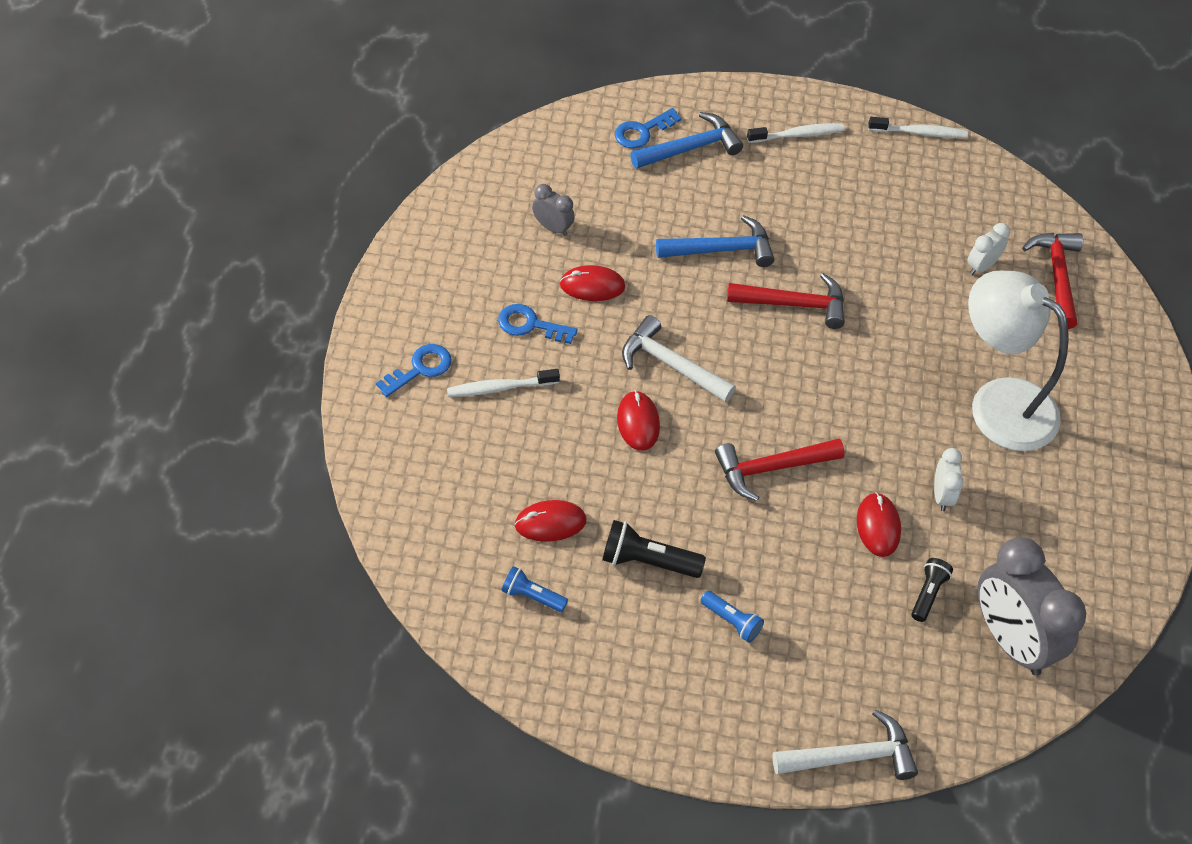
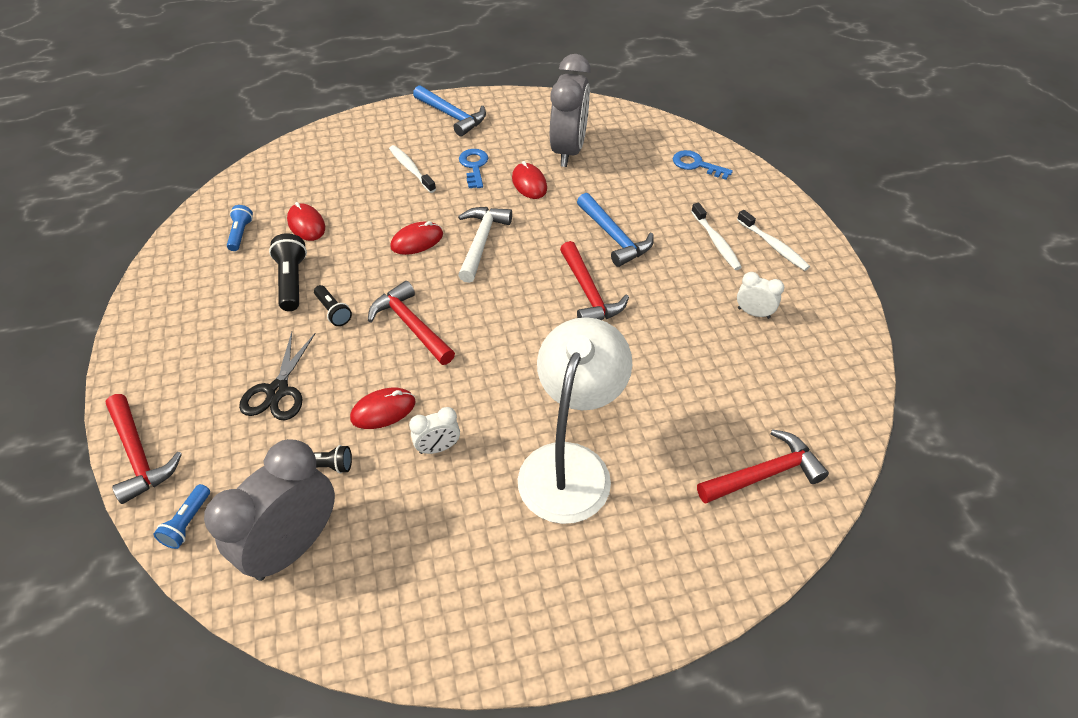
camera: 70 degrees right, 5 degrees down
(420, 369) = (407, 133): blue key -> none
(552, 228) = (568, 151): grey clock -> grey clock, size x2.19
(690, 148) = (702, 192): blue hammer -> blue hammer (452, 116)
(717, 533) = (333, 311): none -> black flashlight
(731, 621) = (252, 343): blue flashlight -> blue flashlight (187, 523)
(814, 612) = (278, 391): none -> black scissors
(851, 757) = (138, 455): white hammer -> red hammer
(920, 133) = (852, 321): white toothbrush -> white toothbrush (716, 242)
(981, 266) = (728, 408): white clock -> white clock (753, 313)

